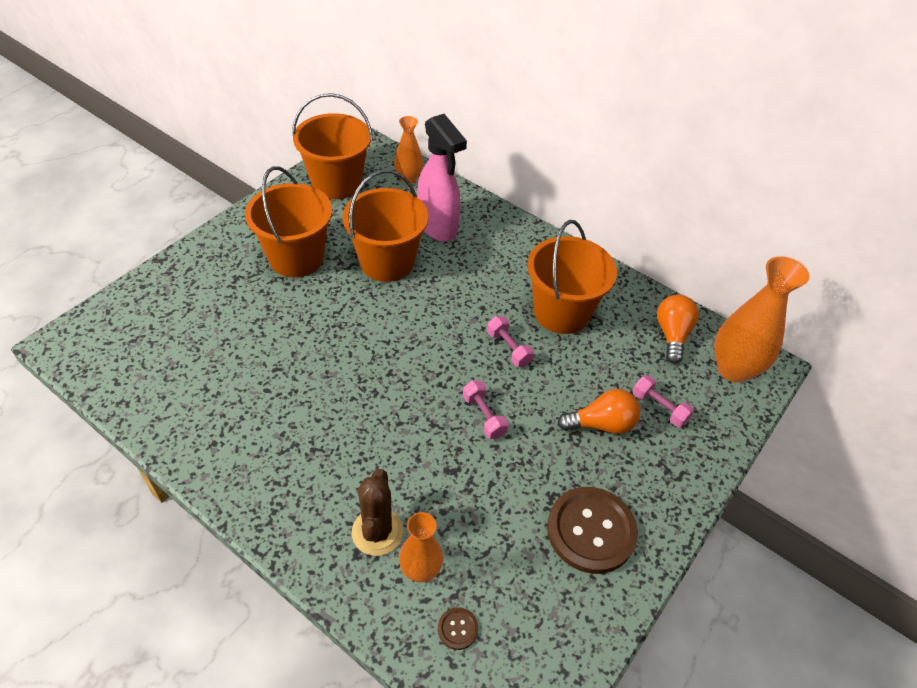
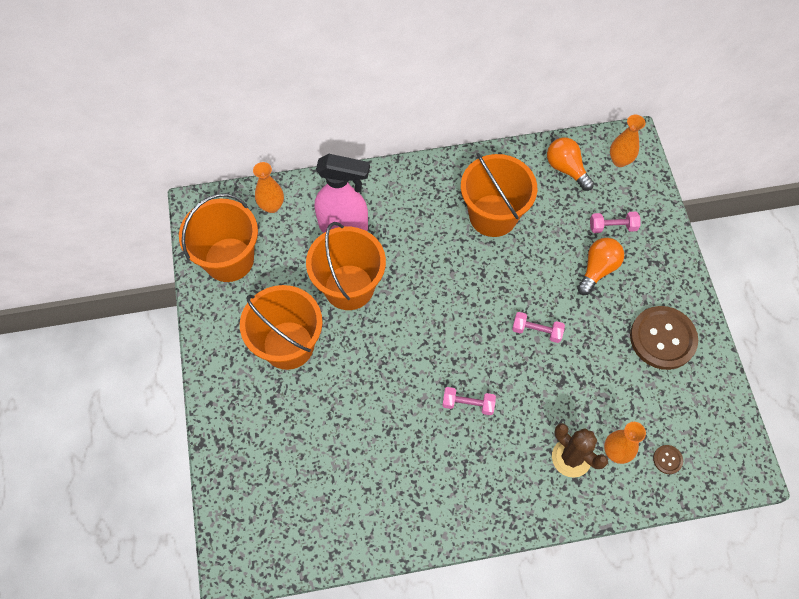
camera: 45 degrees left, 15 degrees up
(508, 348) = (495, 272): pink dumbbell -> pink dumbbell (468, 404)
(733, 369) = (619, 160): orange vase -> orange vase, size x0.58

